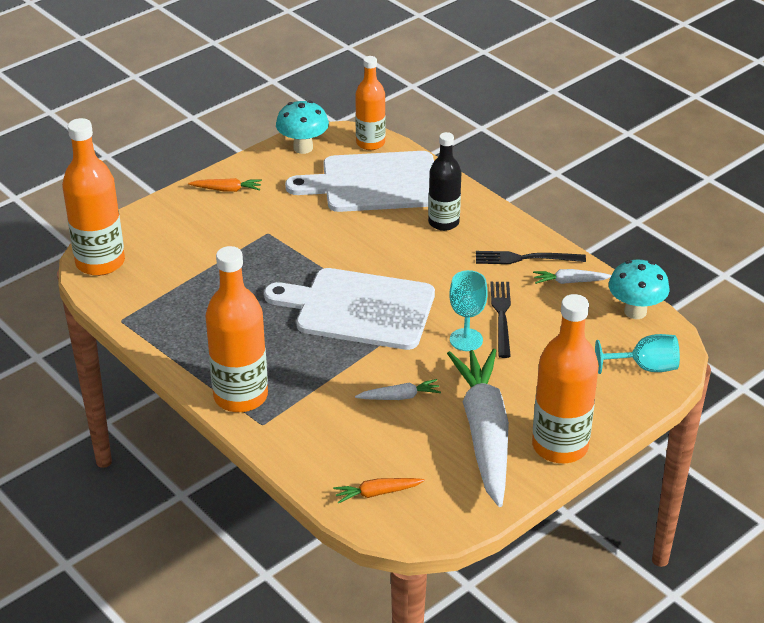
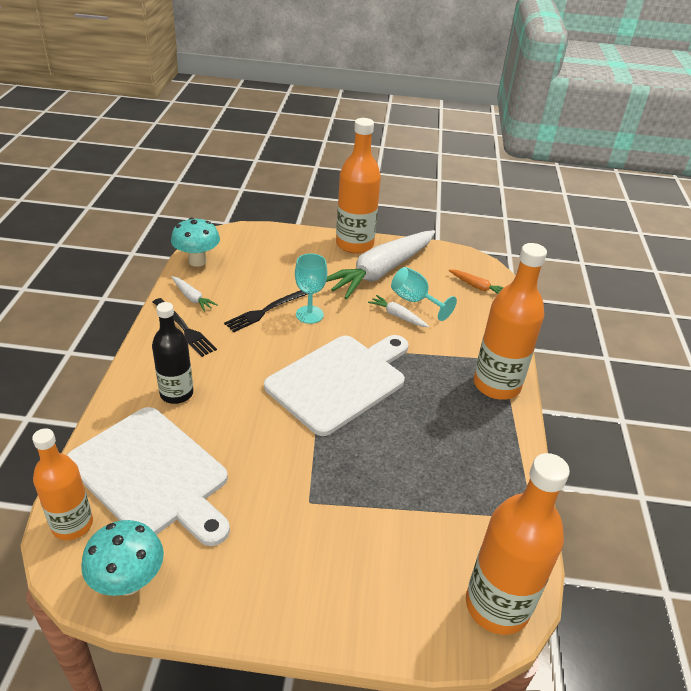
camera: 135 degrees left, 0 degrees up
(227, 190) = (273, 593): orange carrot -> none
(359, 309) = (340, 381): white cutting board -> white cutting board turned 105 degrees counterclockwise
(645, 367) = (250, 240): turquoise goblet -> turquoise goblet (415, 301)

